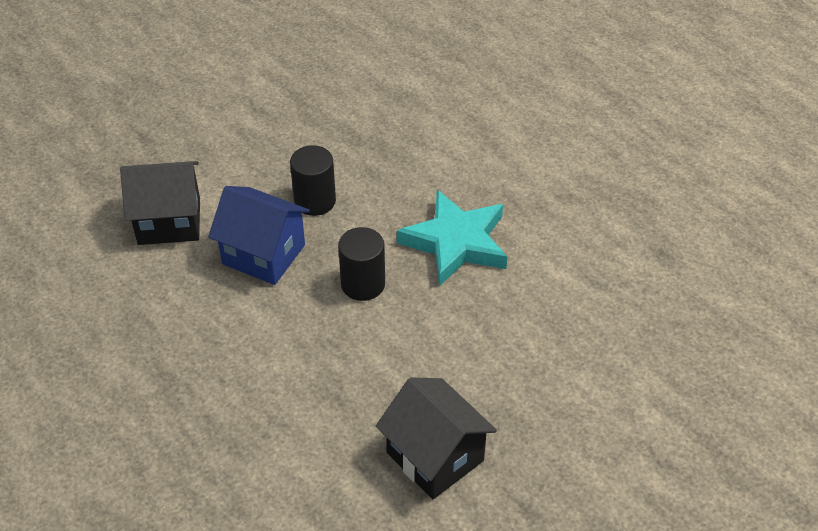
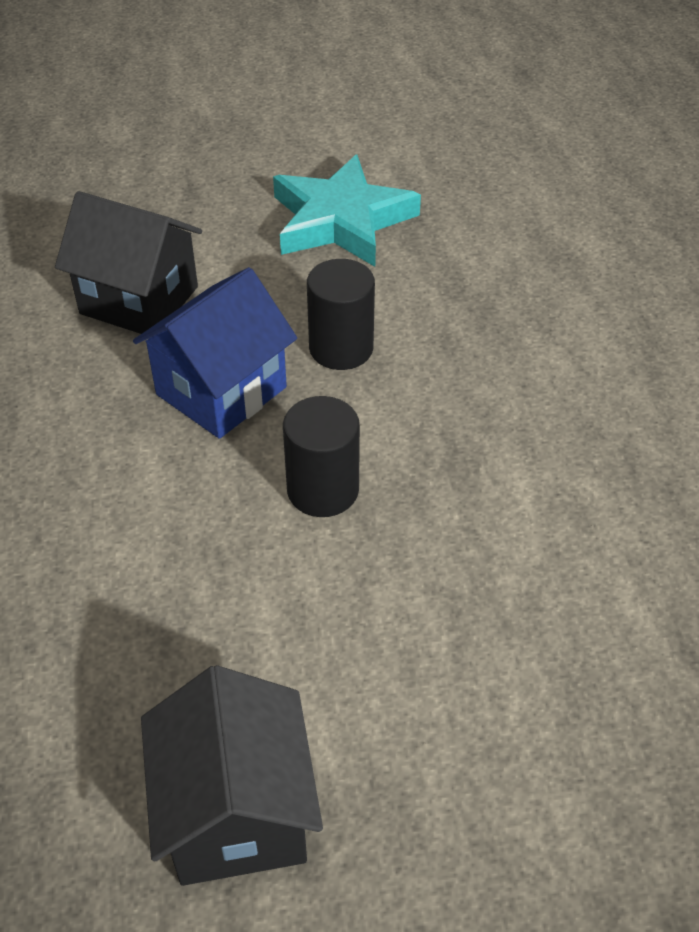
camera: 30 degrees right, 0 degrees up
(263, 254) = (221, 391): blue house -> blue house turned 75 degrees clockwise
(456, 242) = (500, 489): turquoise star -> turquoise star (341, 220)

